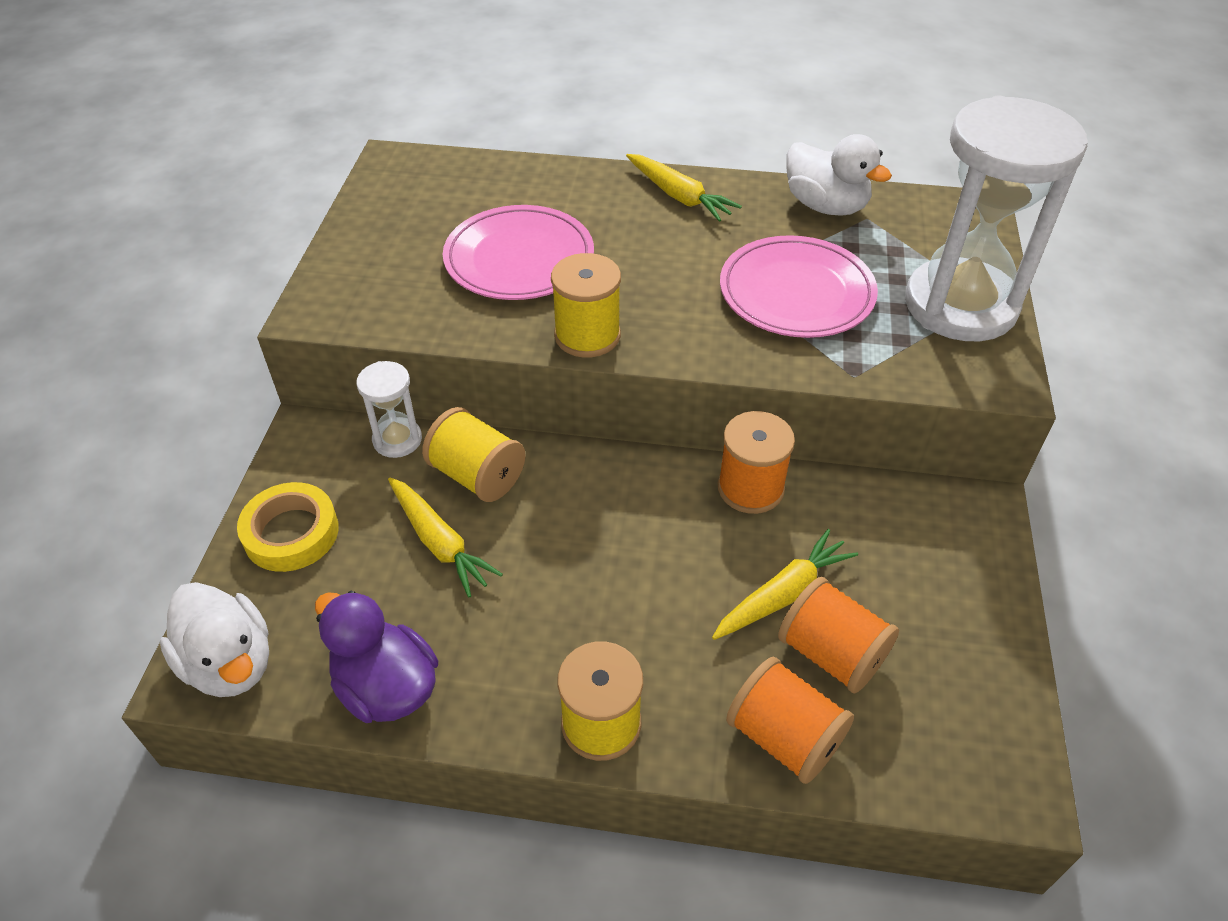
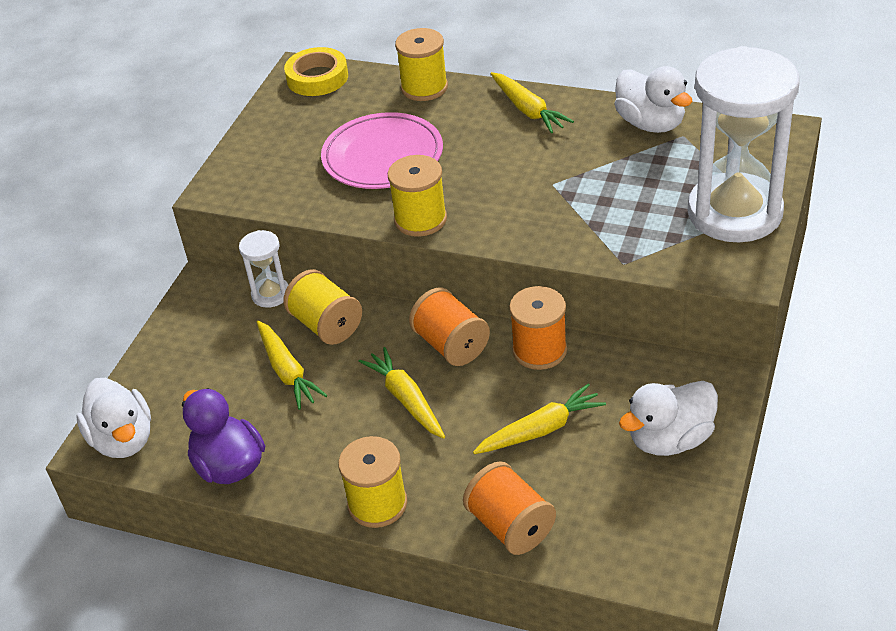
camera: 15 degrees right, 5 degrees down
(291, 533) = (180, 356): yellow tape -> yellow tape (317, 78)
(548, 175) = (424, 88): none -> yellow spool
(602, 568) = (406, 399): none -> yellow carrot
(796, 293) = (599, 195): pink plate -> none
(831, 653) = (565, 474): orange spool -> orange spool (451, 345)
(943, 593) = (670, 439): none -> white duck

